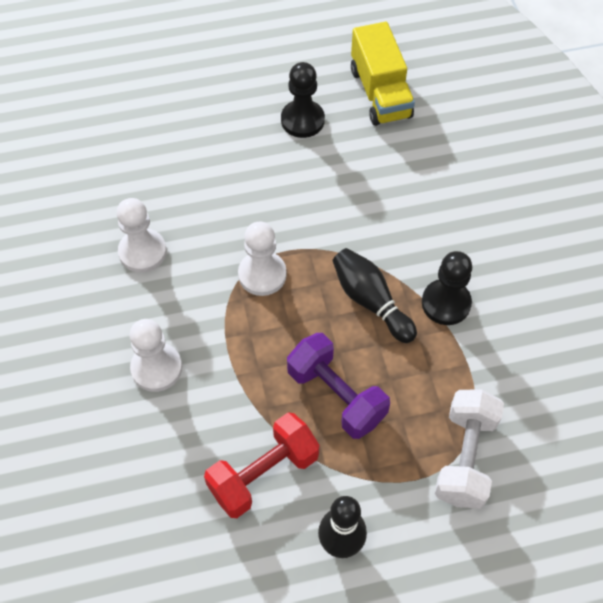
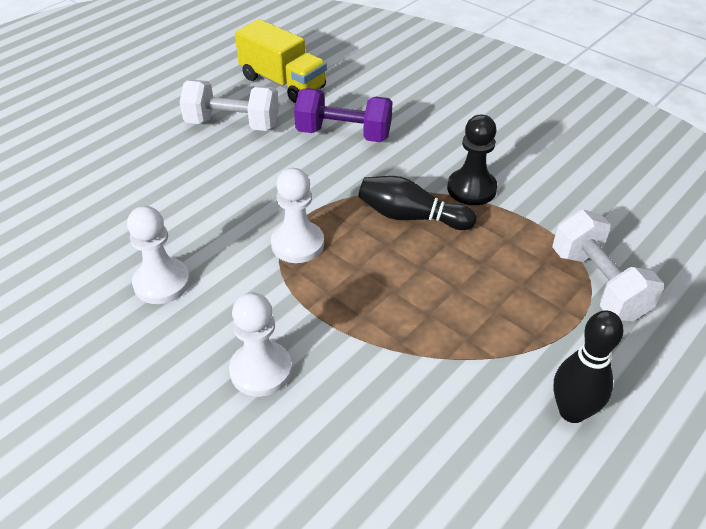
camera: 35 degrees left, 15 degrees down
(263, 474) = (448, 398): red dumbbell -> none
(302, 120) = (232, 124): black pawn -> white dumbbell
(336, 395) = (451, 298): purple dumbbell -> purple dumbbell (343, 134)

